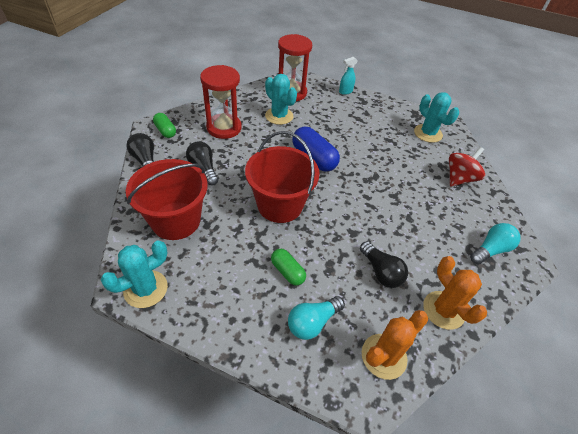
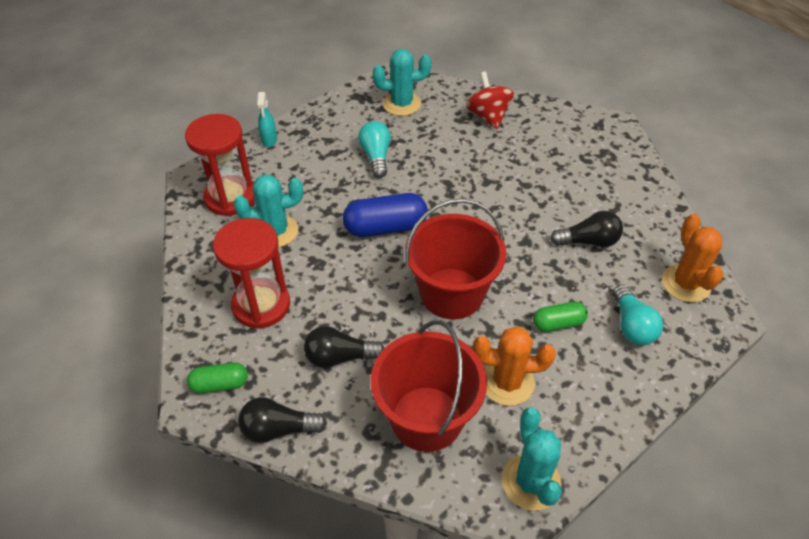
camera: 60 degrees left, 0 degrees up
(443, 310) = (649, 215): orange cactus -> orange cactus (507, 382)
(490, 250) = (593, 144): turquoise light bulb -> turquoise light bulb (376, 156)

